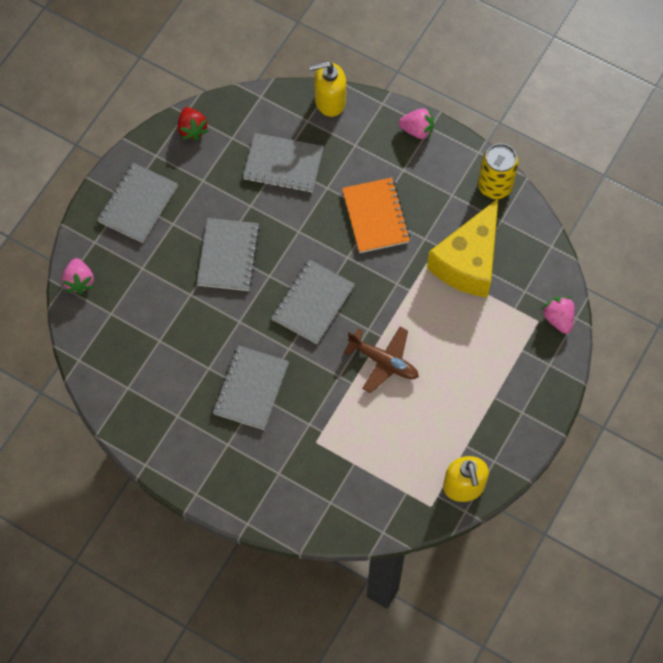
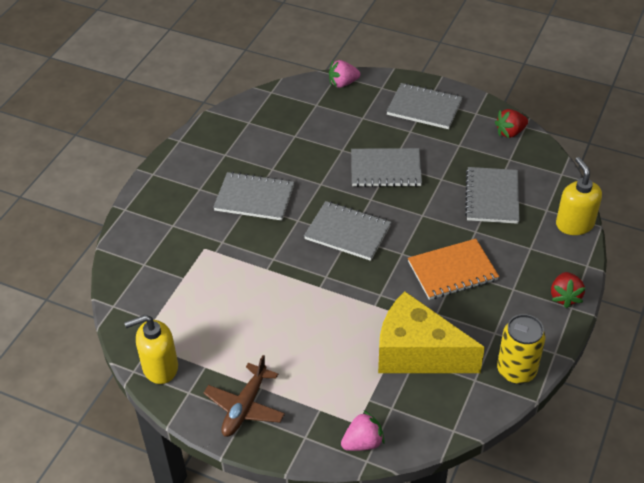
camera: 85 degrees right, 20 degrees down
(384, 362) = (292, 291): brown plane -> brown plane (245, 407)
(417, 130) = (565, 297): pink strawberry -> red strawberry

